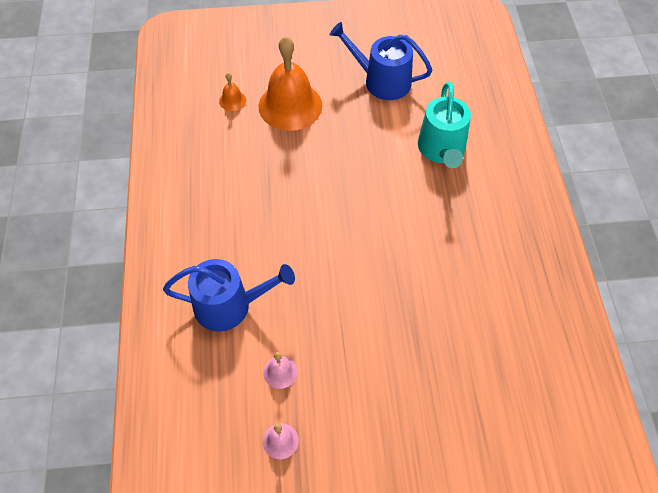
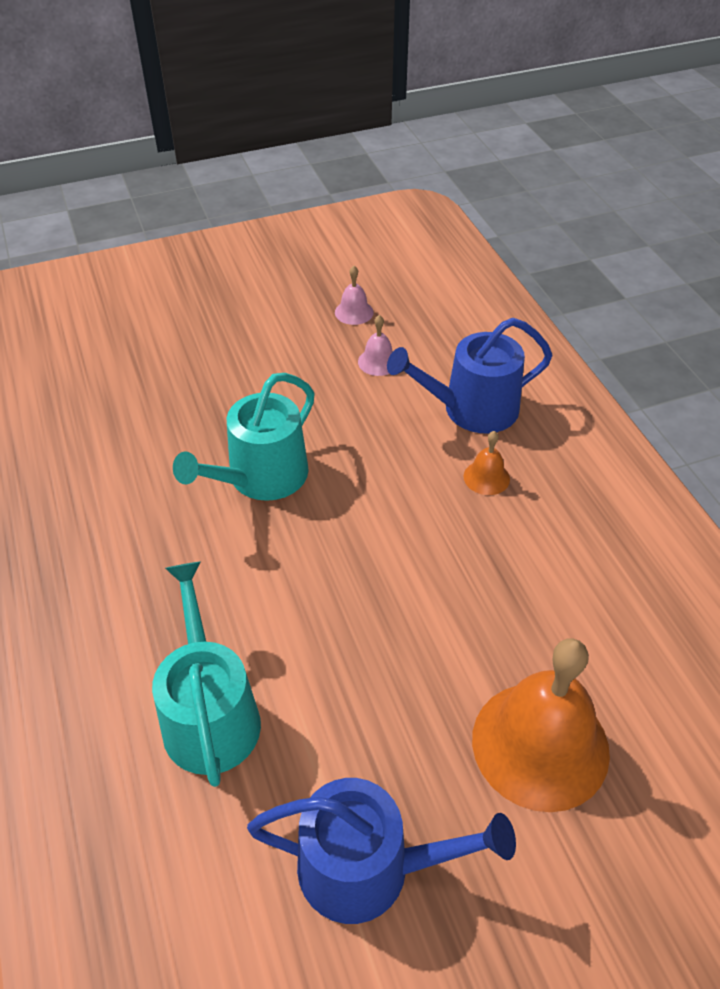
camera: 165 degrees right, 10 degrees down
(232, 100) = (660, 728): orange bell -> orange bell (486, 477)
(394, 282) = (261, 477): none -> turquoise watering can

